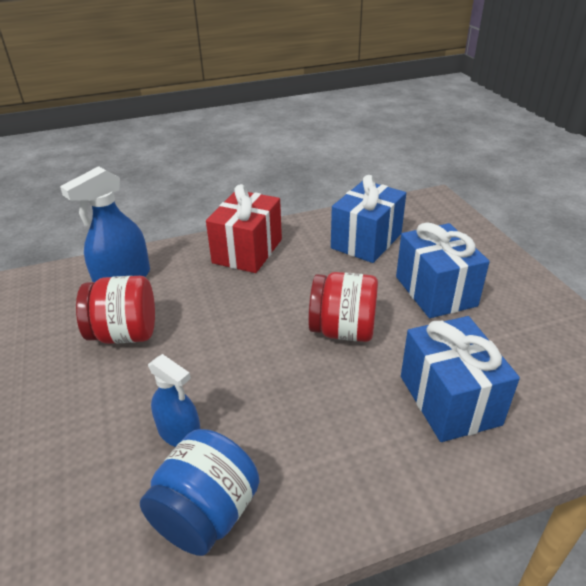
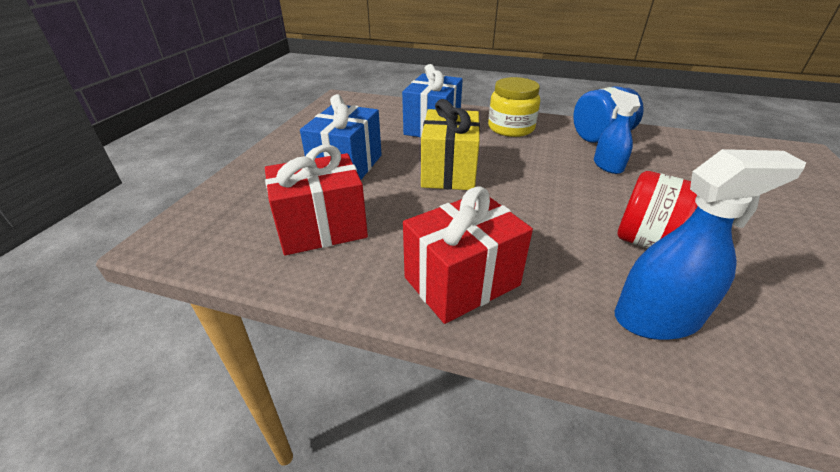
camera: 145 degrees left, 0 degrees up
(343, 330) = (449, 172): red jar -> yellow gift
(351, 461) = (511, 128): none -> yellow jar
(366, 241) = (322, 228): blue gift -> red gift

